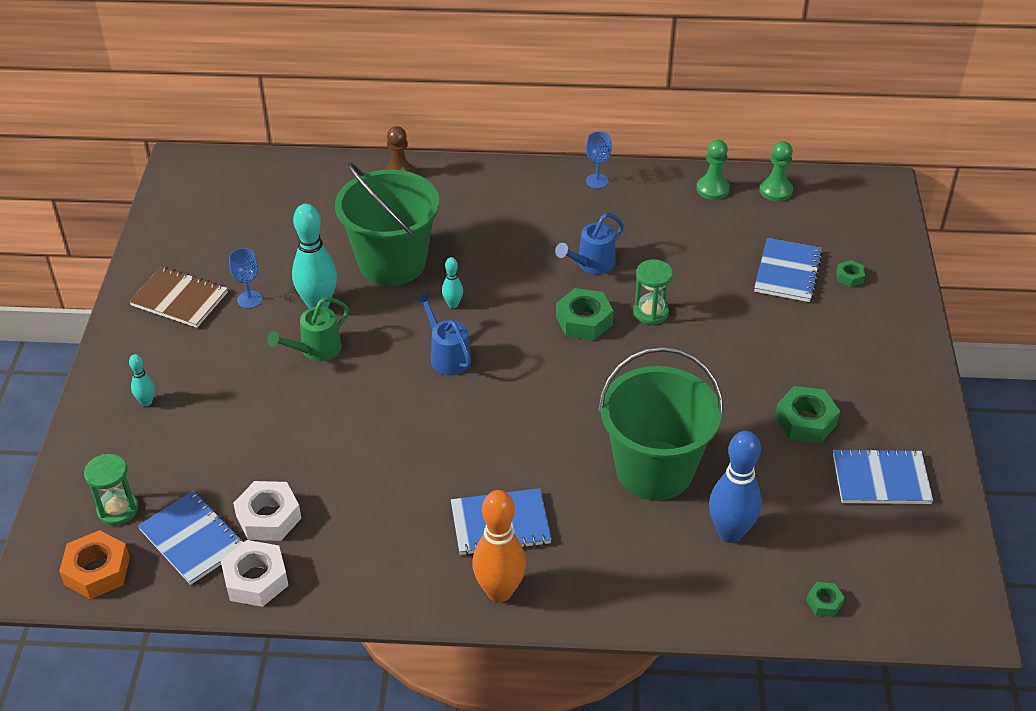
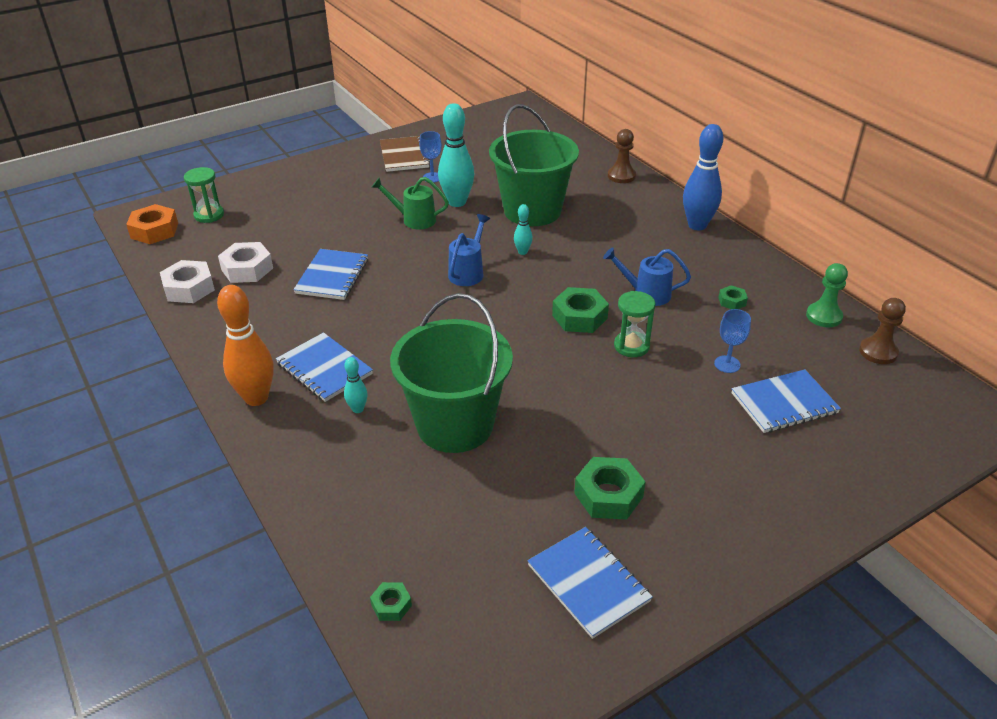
camera: 55 degrees right, 5 degrees down
(146, 402) = (306, 184): turquoise bowling pin -> turquoise bowling pin (358, 409)
(192, 539) = (205, 250): blue notebook -> blue notebook (332, 276)
(597, 181) = (742, 256): blue goblet -> blue goblet (727, 364)
(730, 532) = (424, 502): blue bowling pin -> blue bowling pin (697, 225)
(776, 190) = (878, 352): green pawn -> brown pawn
(849, 277) = (833, 446): green nut -> green nut (732, 301)

